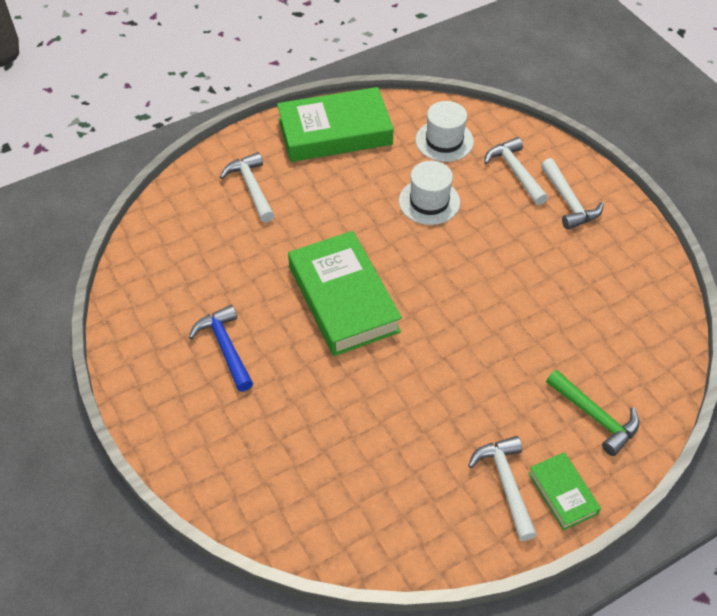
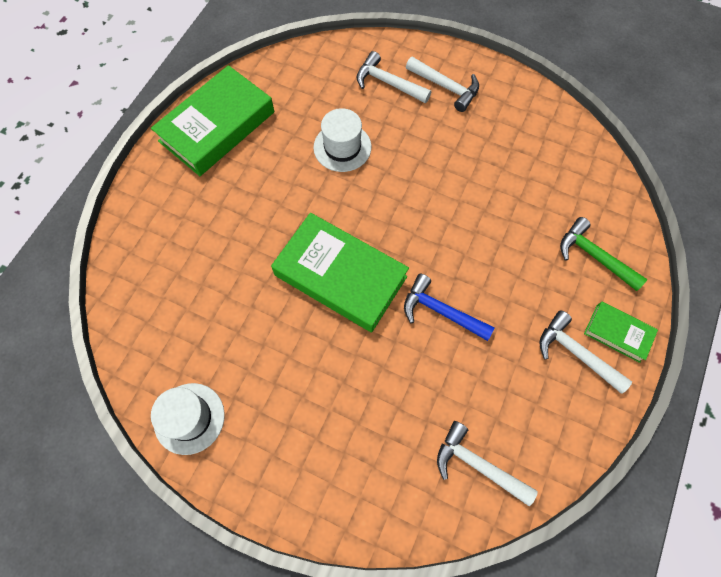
camera: 35 degrees left, 15 degrees up
(225, 347) = (277, 383): blue hammer -> blue hammer (440, 311)
(251, 187) = (184, 220): white hammer -> white hammer (477, 464)
(444, 141) = (313, 85): white hat -> white hat (189, 418)
(595, 417) = (593, 256): green hammer -> green hammer turned 150 degrees counterclockwise

